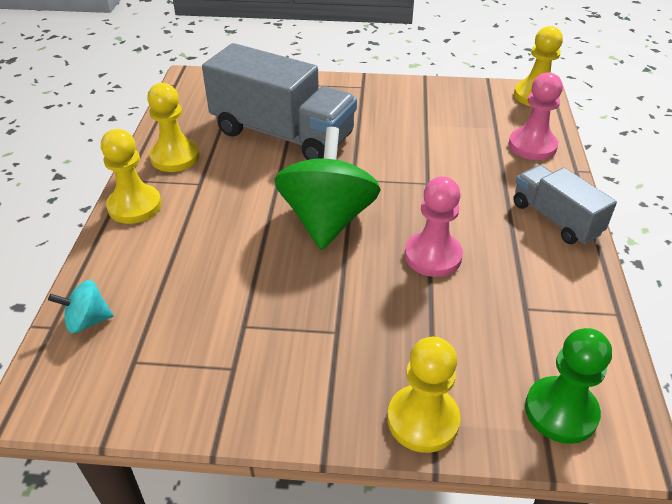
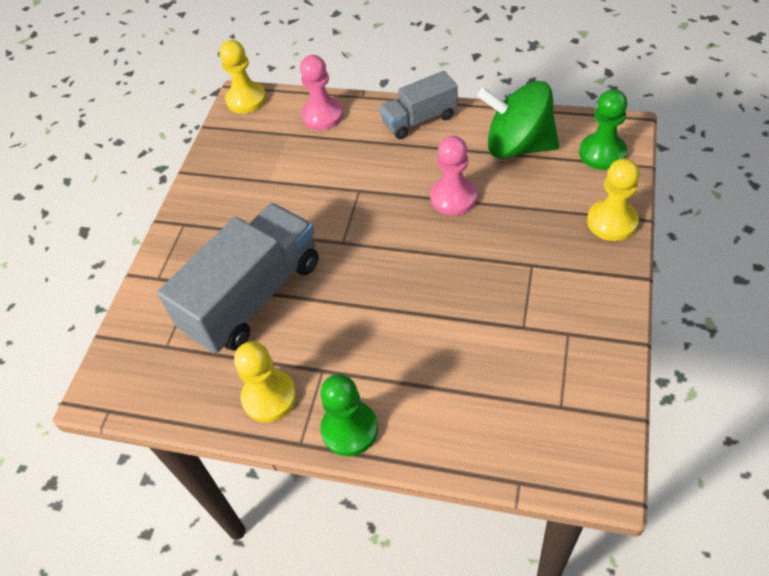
camera: 75 degrees left, 10 degrees up
(88, 321) = (513, 450): turquoise spinning top -> none
(135, 206) = (349, 429): yellow pawn -> green pawn
(327, 220) = (398, 264): green spinning top -> green spinning top (518, 146)

